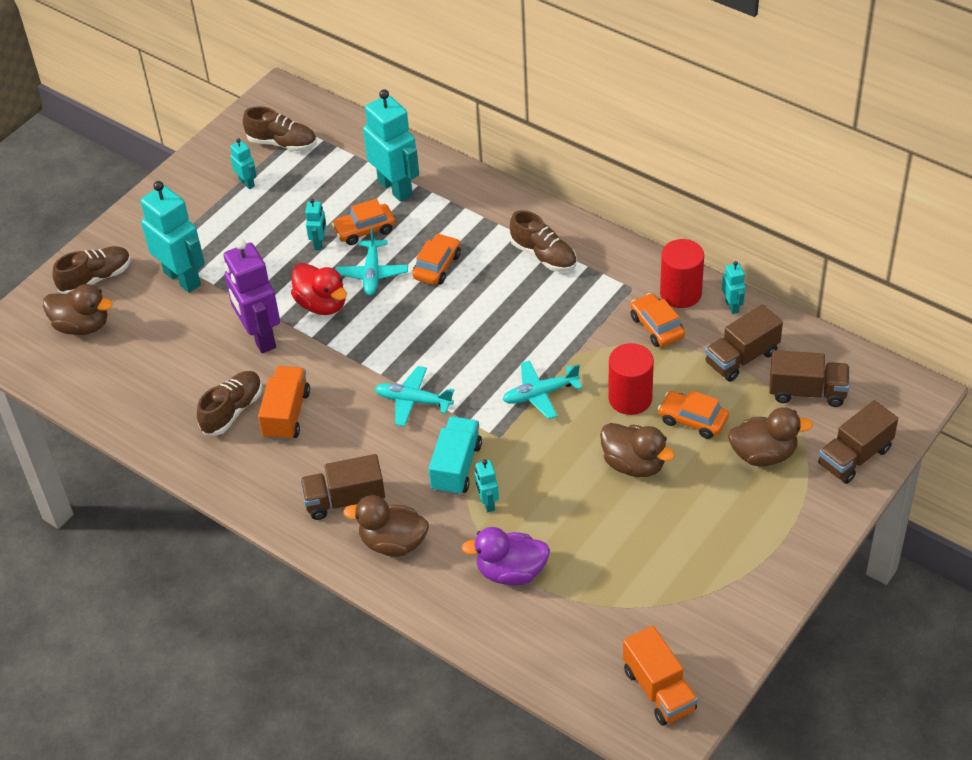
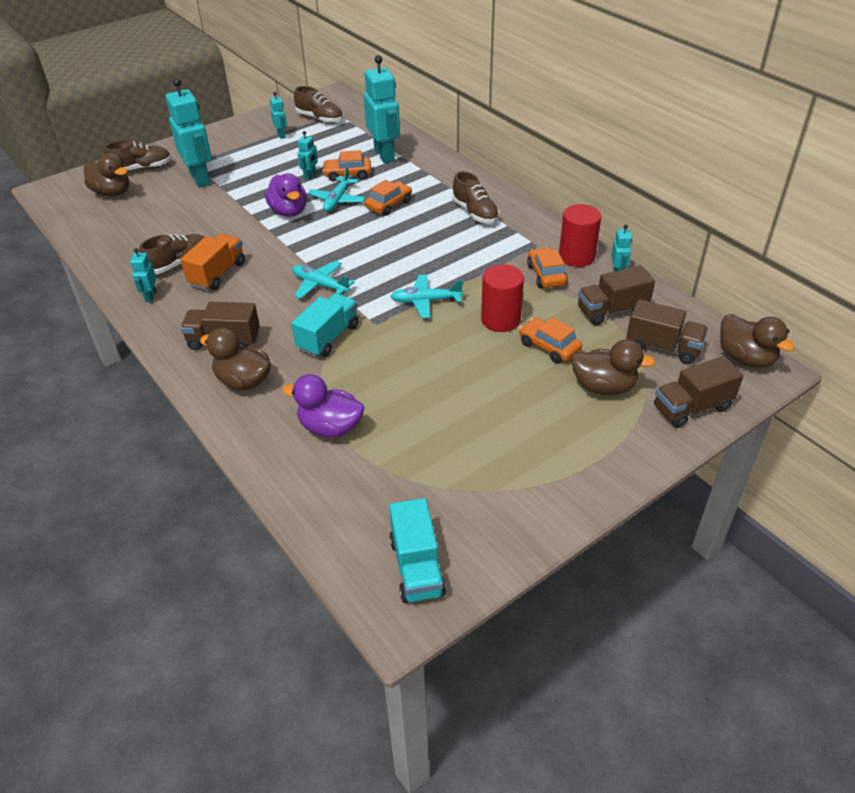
camera: 15 degrees right, 5 degrees down
(260, 337) = (231, 222): purple robot -> none
(322, 304) = (289, 211): red duck -> purple duck
(487, 503) = (339, 369): turquoise robot -> turquoise robot (150, 296)
(634, 464) = (481, 369): brown duck -> brown duck (745, 358)
(659, 690) = (417, 567): orange truck -> turquoise truck

